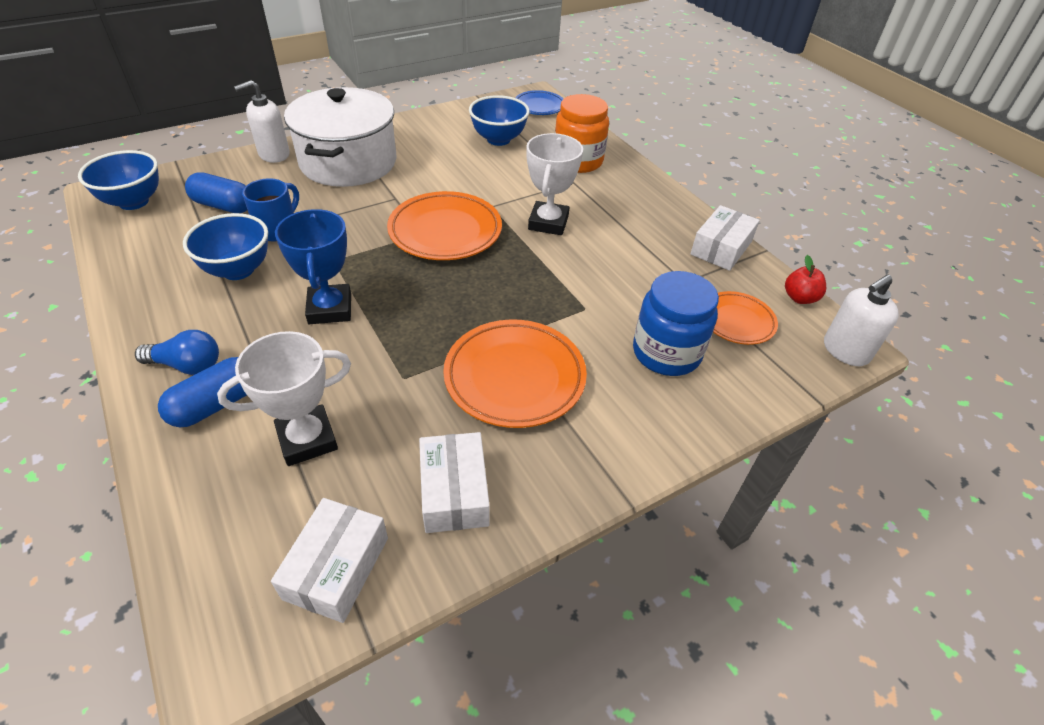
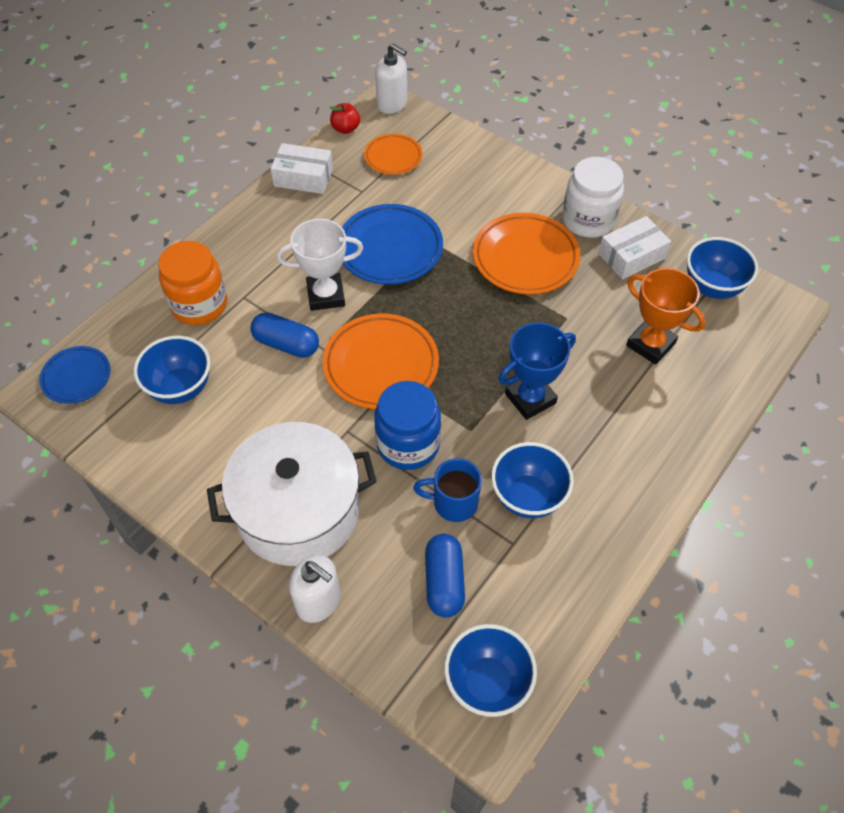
camera: 110 degrees left, 10 degrees up
(187, 365) = (646, 456): blue light bulb -> none
(216, 404) = (663, 413): blue capsule -> blue capsule (286, 344)
(307, 439) = (650, 344): white trophy -> orange trophy
(336, 568) = (712, 287): white box -> blue bowl
(546, 471) = (588, 220): none -> white jar
(587, 277) = (390, 249): none -> blue plate
(666, 353) = (450, 187): blue jar -> blue jar (408, 444)

